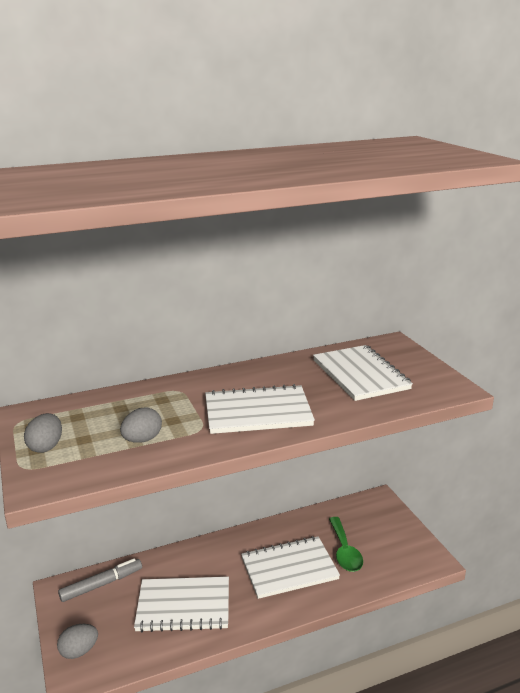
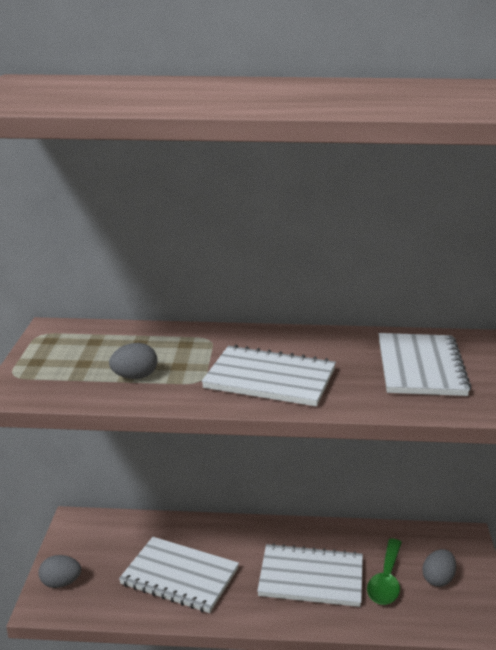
camera: 25 degrees right, 0 degrees up
(46, 446) = (46, 361): grey egg -> grey egg (438, 579)
(101, 584) = (115, 529): grey marker -> none

